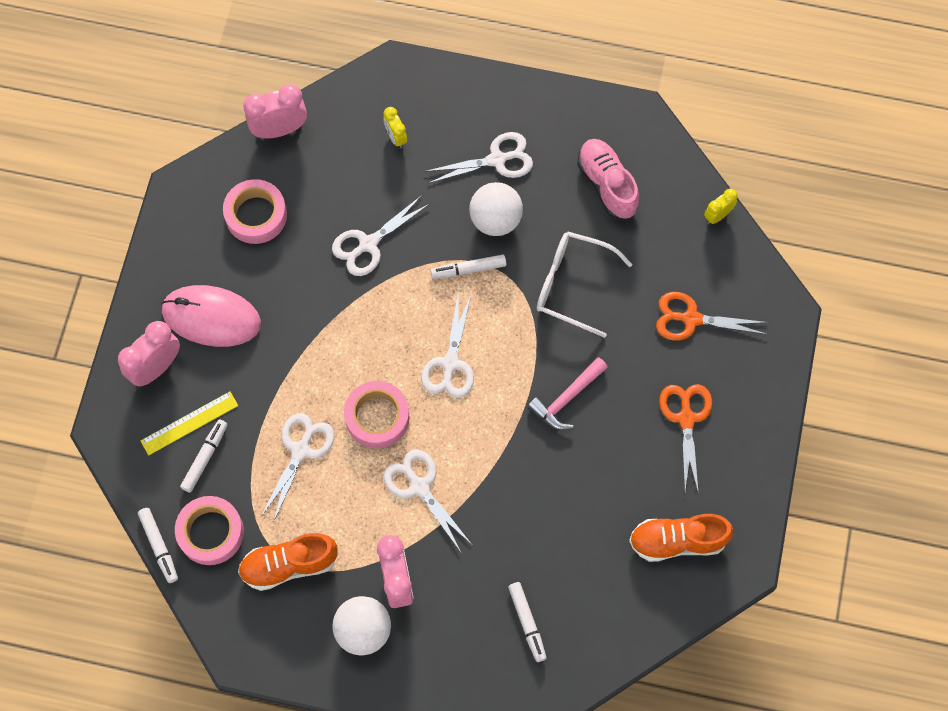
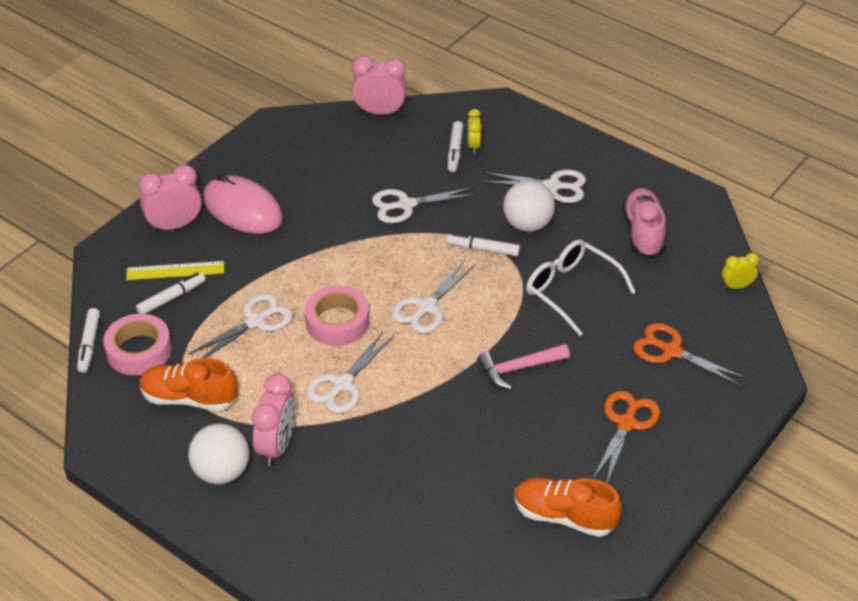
camera: 25 degrees right, 25 degrees down
(256, 215) = (324, 158): pink tape -> none
(419, 487) = (342, 385): white scissors -> white scissors turned 135 degrees counterclockwise
(527, 623) = (378, 525): white marker -> white marker (455, 151)

